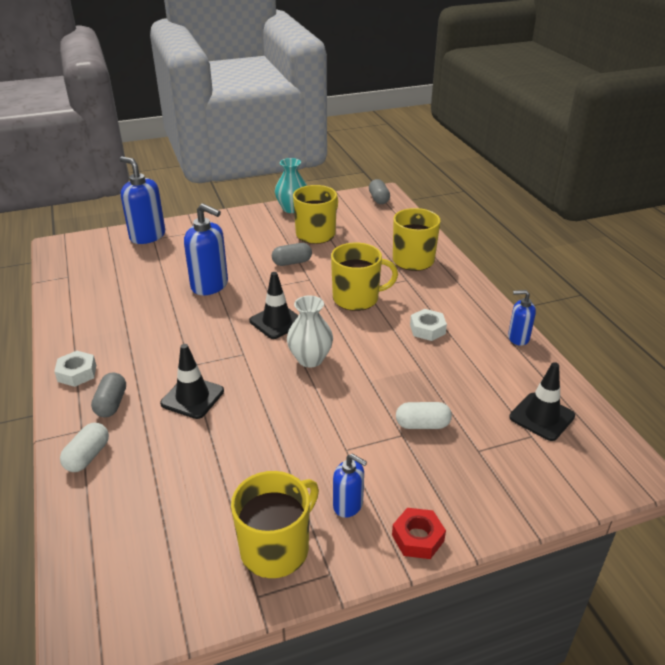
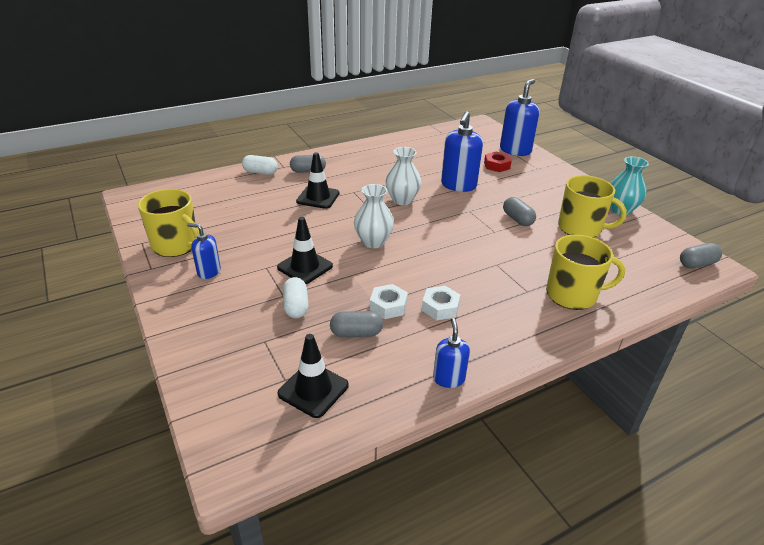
camera: 80 degrees right, 0 degrees up
(77, 373) = (336, 155): white nut -> white nut (388, 306)
(226, 328) = (402, 200): none -> white vase
(277, 322) = (420, 221): black traffic cone -> black traffic cone (305, 267)
(348, 505) = (209, 272): blue soap dispenser -> blue soap dispenser turned 90 degrees clockwise
(357, 298) = (475, 260): yellow mug -> none
(417, 538) = (172, 306): red nut -> red nut (496, 165)
(464, 384) = (356, 333): none -> grey capsule

